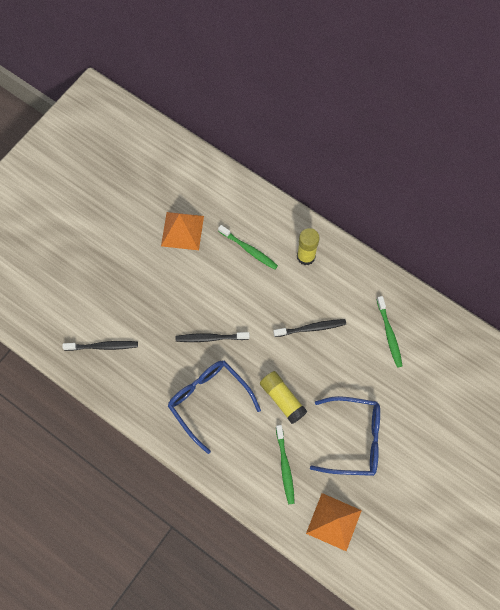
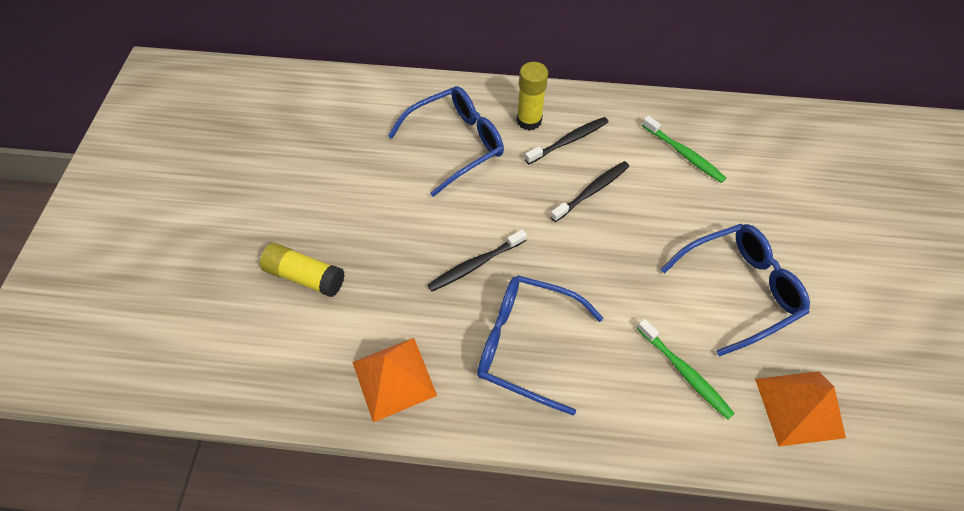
camera: 30 degrees left, 10 degrees down
(103, 346) = (330, 352): black toothbrush -> black toothbrush (568, 141)
(182, 230) = (358, 161): orange pyramid -> orange pyramid (394, 378)
(249, 249) = (456, 144): green toothbrush -> blue glasses
(282, 399) = (618, 289): yellow glue stick -> yellow glue stick (305, 276)

